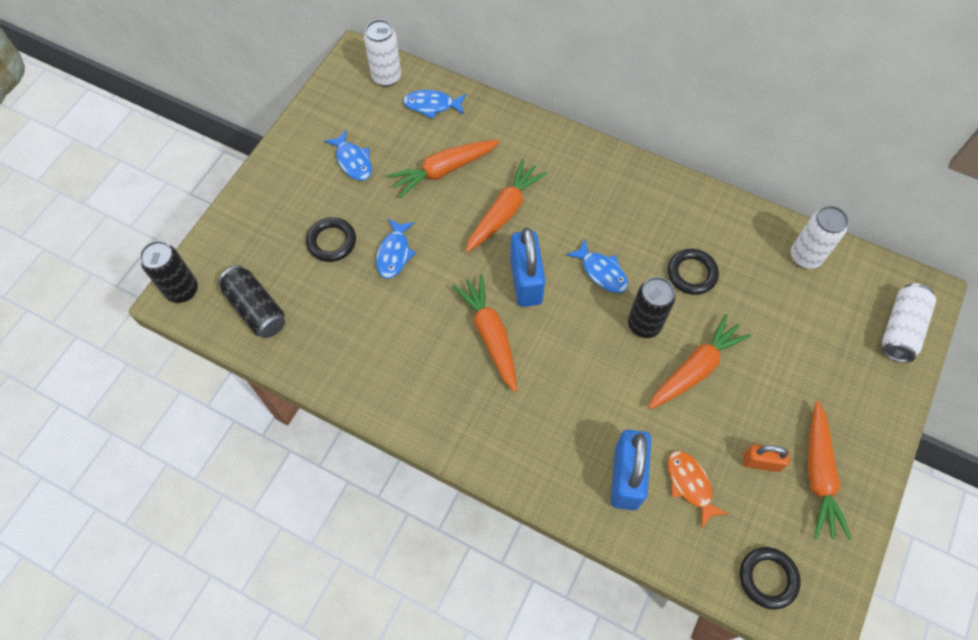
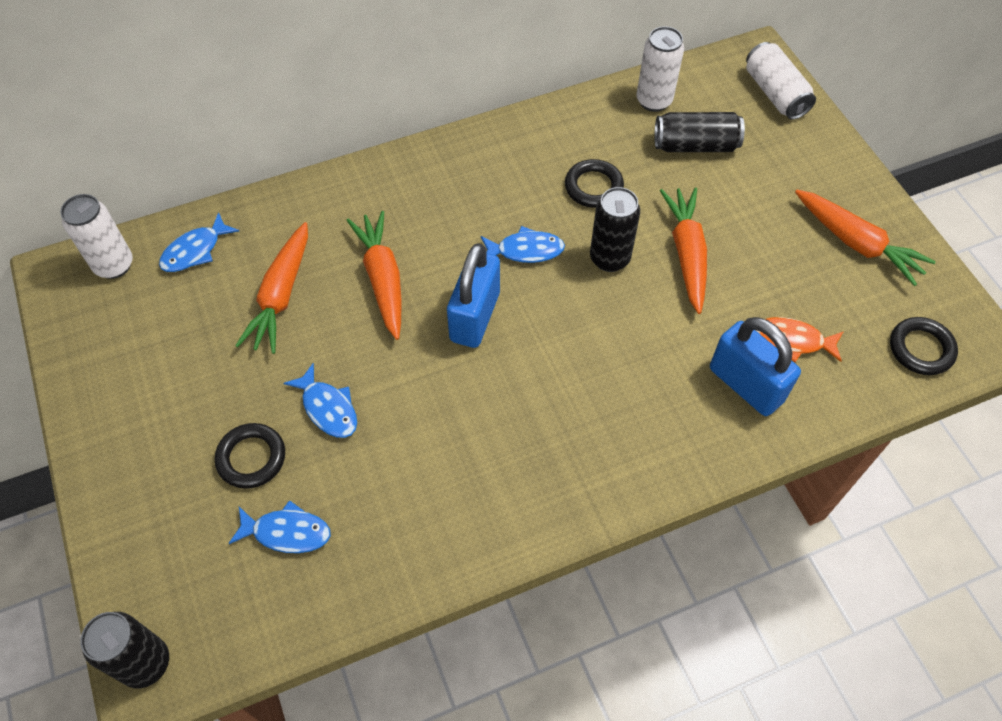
camera: 50 degrees left, 5 degrees down
(256, 309) = (253, 595): black can -> black can (695, 145)
(353, 161) = (178, 368): blue fish -> blue fish (287, 532)
(490, 335) = (502, 389): orange carrot -> none
(526, 281) = (475, 316): blue padlock -> blue padlock turned 75 degrees clockwise
(761, 462) = (813, 274): orange padlock -> none

